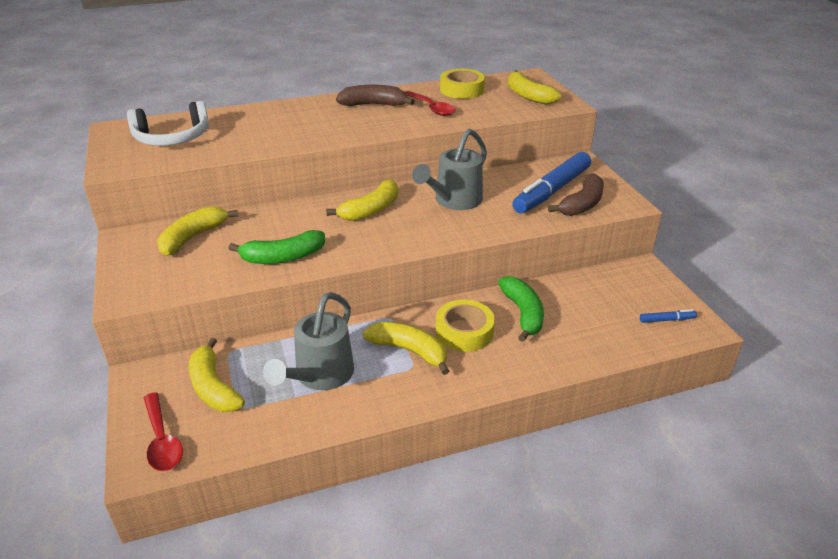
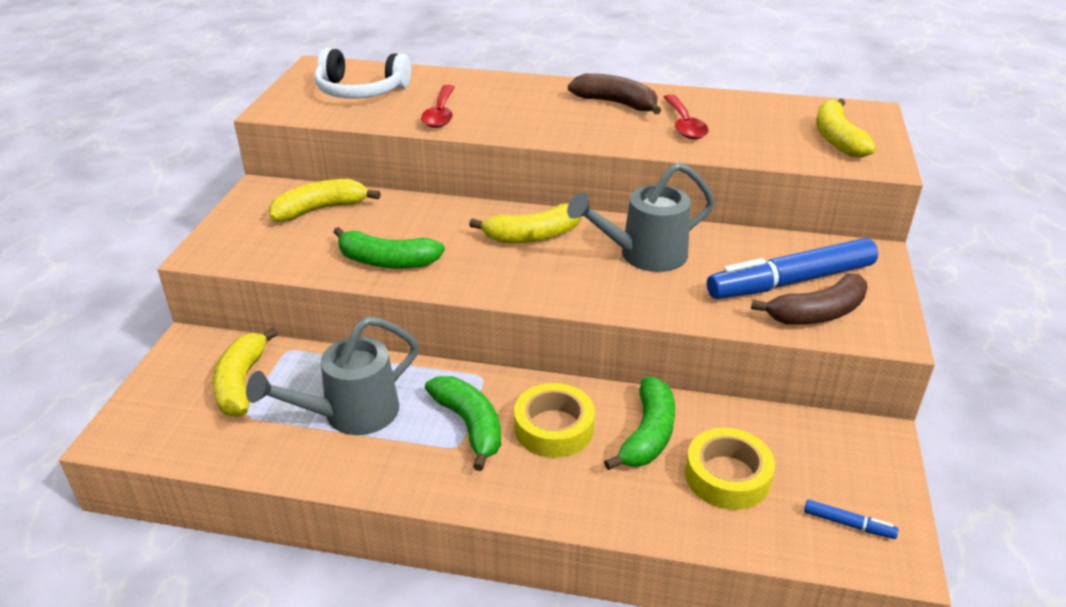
camera: 30 degrees right, 0 degrees up
(162, 440) = (153, 418): red spoon -> red spoon (440, 114)
(409, 351) = (469, 425): yellow banana -> green banana
(462, 90) = (750, 109): yellow tape -> yellow tape (727, 476)

